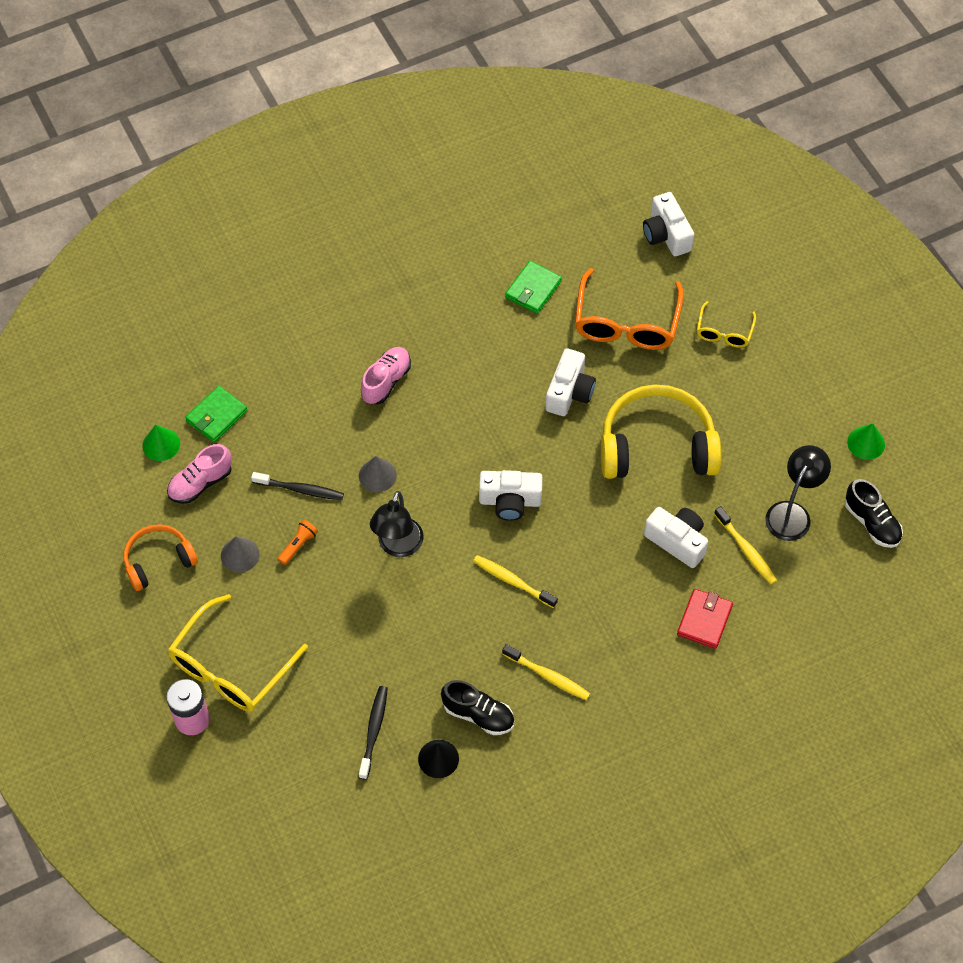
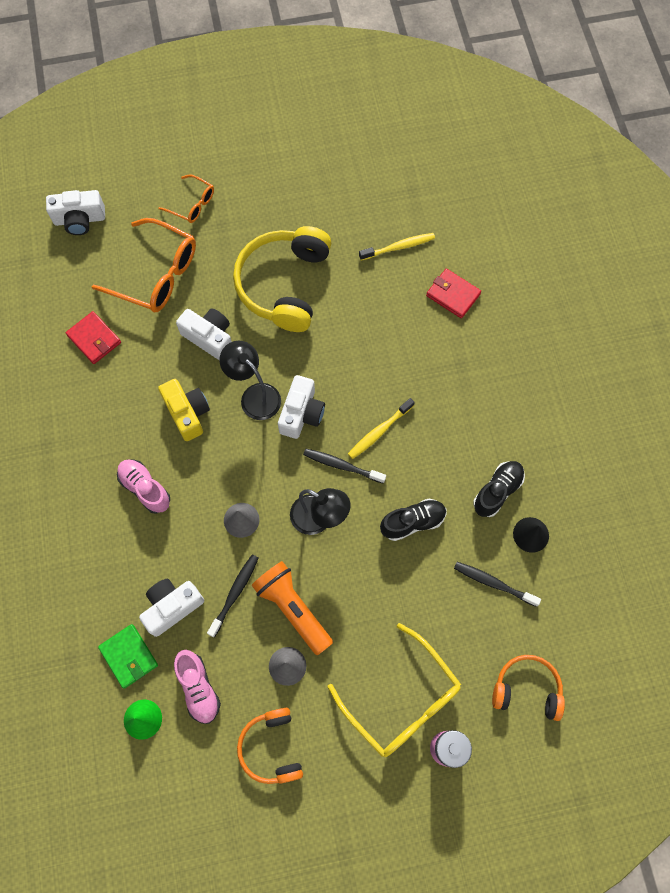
camera: 75 degrees left, 10 degrees up
(269, 785) = (527, 689): none -> orange headphones
(298, 545) = (293, 608): orange flashlight -> orange flashlight, size x2.07
(463, 554) = (342, 466): none -> black toothbrush
(478, 395) = (187, 413): none -> yellow camera
(533, 289) = (94, 339): green wallet -> red wallet
(547, 676) = (474, 426): yellow toothbrush -> none
(677, 541) = (377, 294): white camera -> white camera (172, 607)
(724, 332) = (192, 204): yellow glasses -> orange glasses
(792, 513) = (375, 205): black lamp -> black lamp (254, 395)
(866, 443) = (328, 136): green cone -> none
(872, 522) = (399, 154): black shoe -> black shoe (412, 522)

